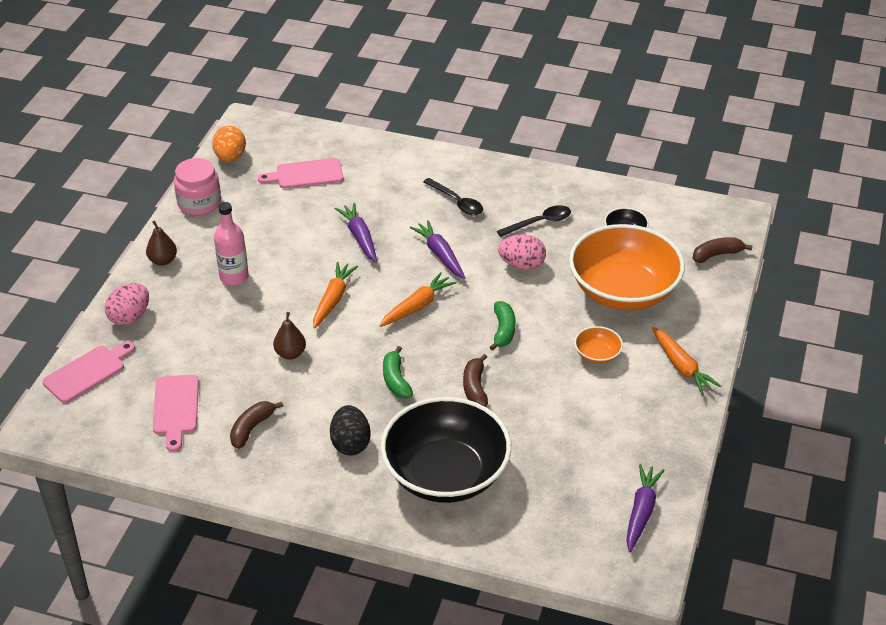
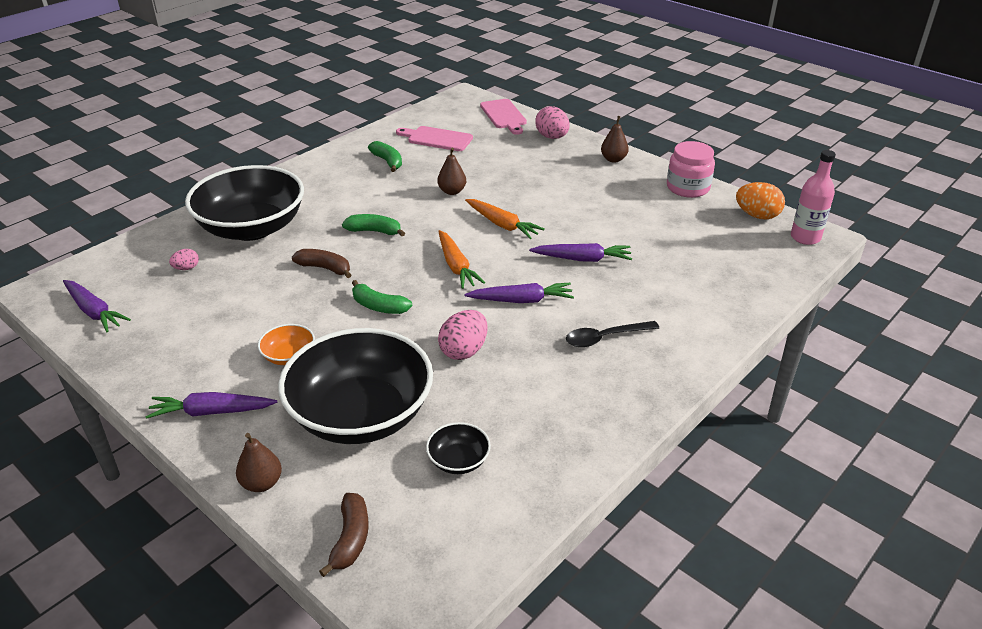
camera: 115 degrees right, 5 degrees down
(234, 277) = (569, 185): pink bottle -> pink bottle (805, 237)
(252, 428) = (388, 161): brown banana -> green banana
(305, 174) = (707, 251): pink cutting board -> none
(350, 443) = (329, 195): black egg -> none
(540, 222) = (528, 391): black spoon -> none
(540, 485) = (186, 268): none -> pink egg
(623, 291) = (361, 415): orange bowl -> black bowl
(681, 367) = (211, 412): orange carrot -> purple carrot
(714, 310) = (262, 483): none -> brown pear

